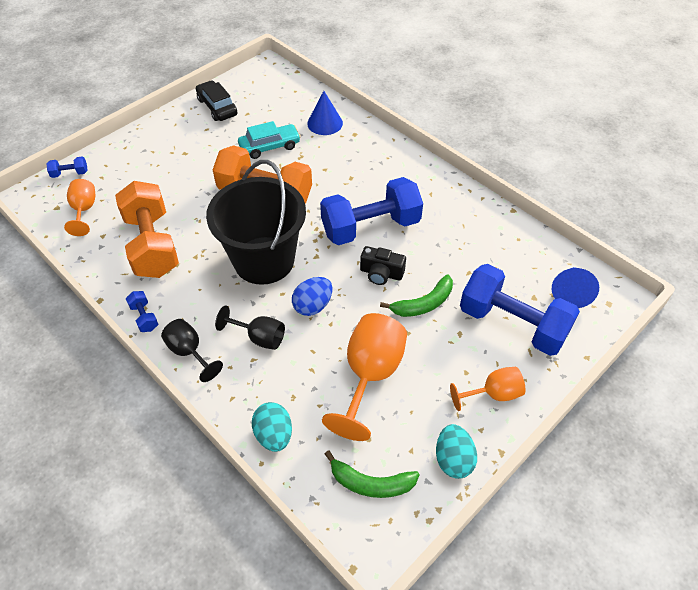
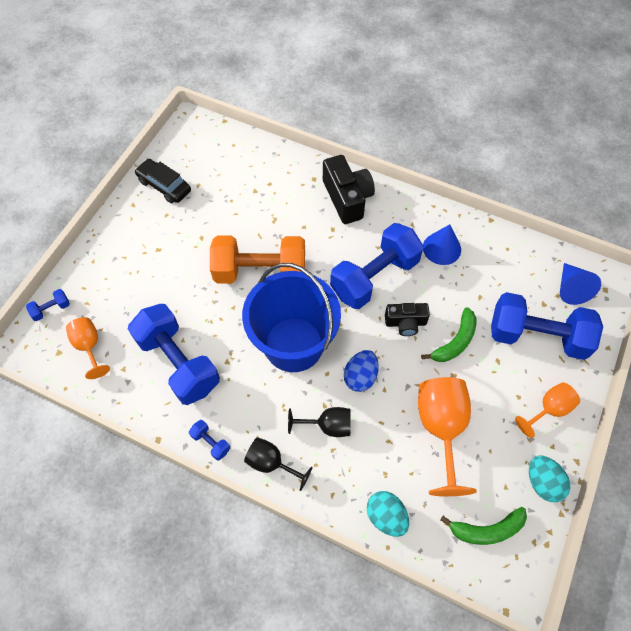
camera: 20 degrees left, 10 degrees up
(152, 245) = (178, 363): orange dumbbell -> blue dumbbell
(264, 260) = (293, 344): black bucket -> blue bucket
(269, 146) = (239, 217): turquoise car -> none
(325, 123) = (280, 174): blue cone -> blue cone (442, 248)
(378, 157) = (347, 198): none -> black camera

